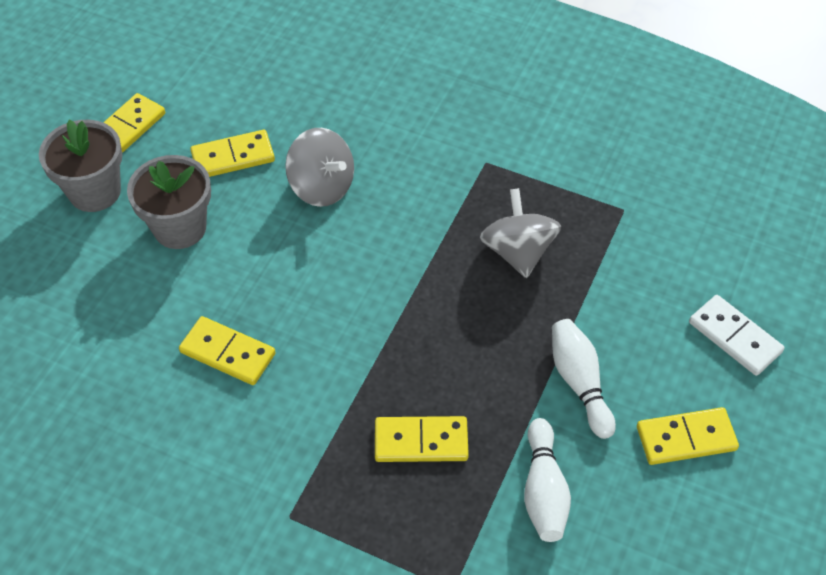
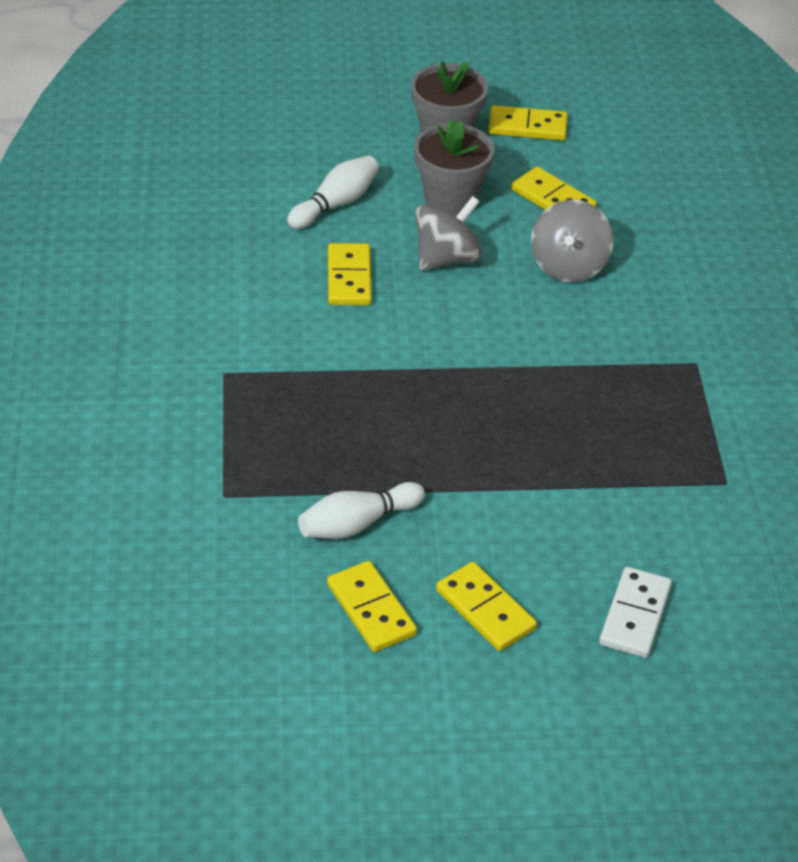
camera: 60 degrees right, 10 degrees down
(421, 442) = (349, 427): yellow domino -> yellow domino (371, 609)
(517, 252) = (606, 421): grey spinning top -> grey spinning top (447, 258)
(579, 383) = (490, 513): white bowling pin -> white bowling pin (336, 204)

